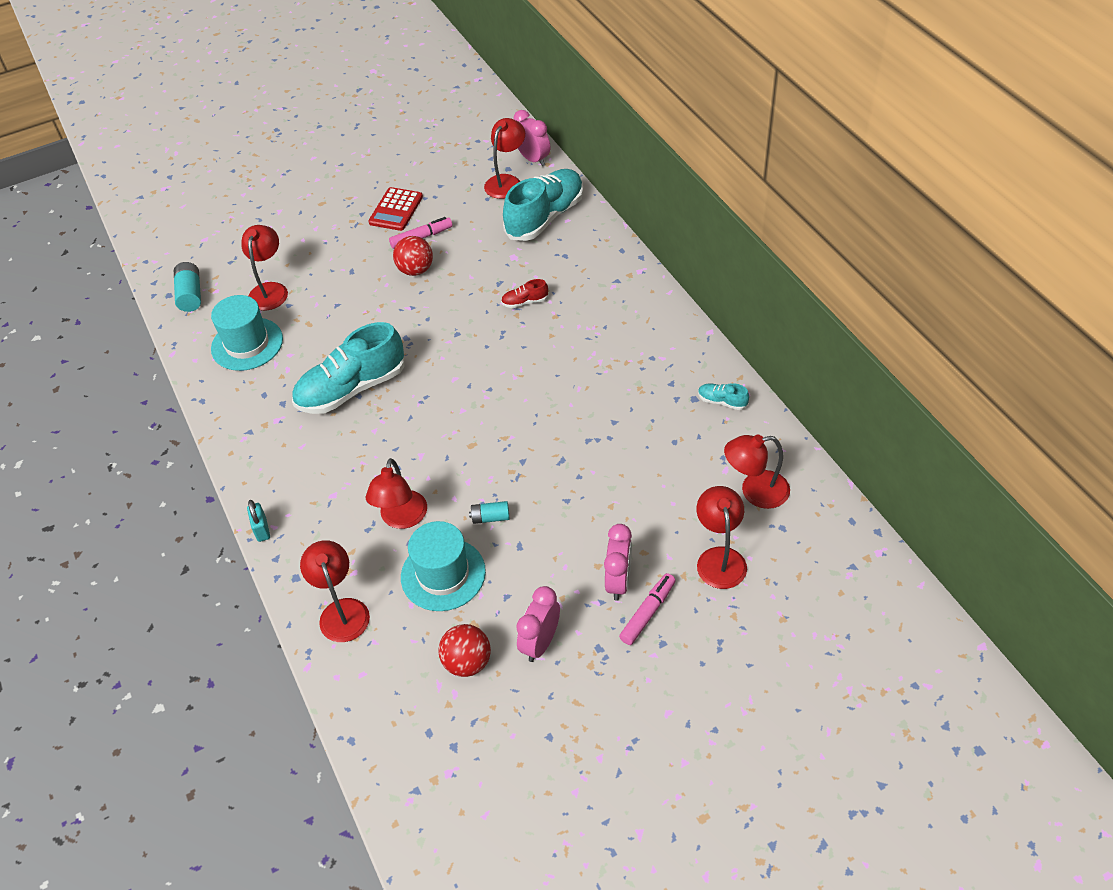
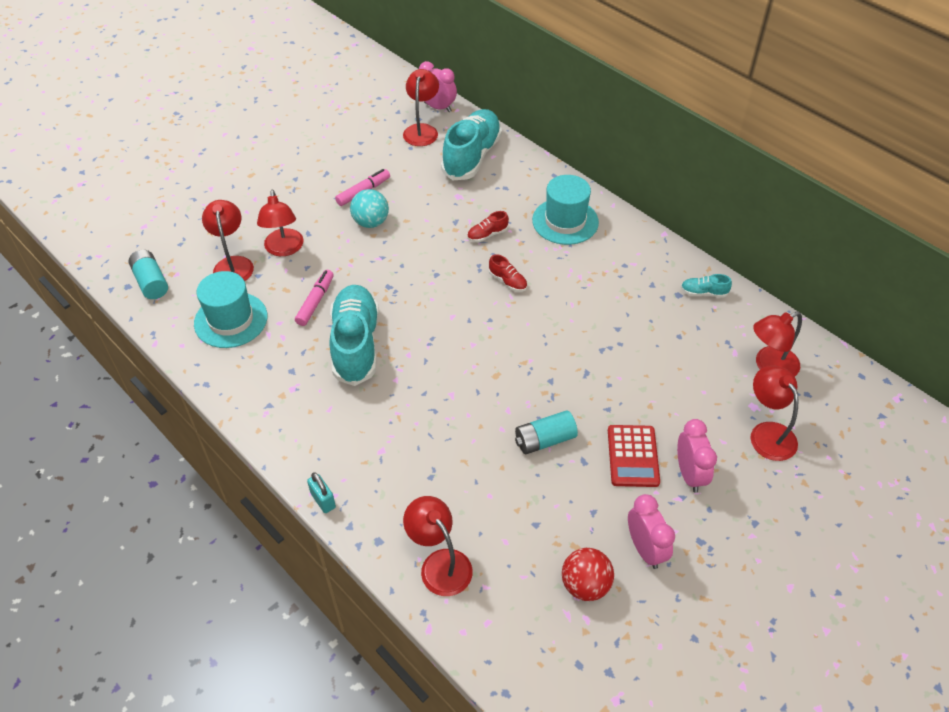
camera: 20 degrees left, 0 degrees up
(351, 389) = (356, 344): turquoise shoe -> turquoise shoe turned 135 degrees clockwise
(396, 210) = (327, 170): red calculator -> red calculator (633, 456)
(402, 518) = (460, 459): red lamp -> red lamp (284, 249)
(415, 270) = (371, 222): red ball -> turquoise ball
(443, 574) = (523, 504): turquoise hat -> turquoise hat (565, 221)
(490, 517) = (544, 440): turquoise battery -> turquoise battery, size x1.55
(524, 353) = (508, 281): none -> red shoe
(540, 643) = (645, 549): pink clock -> pink clock turned 150 degrees clockwise
(648, 613) = (729, 497): pink marker -> pink marker (315, 301)

